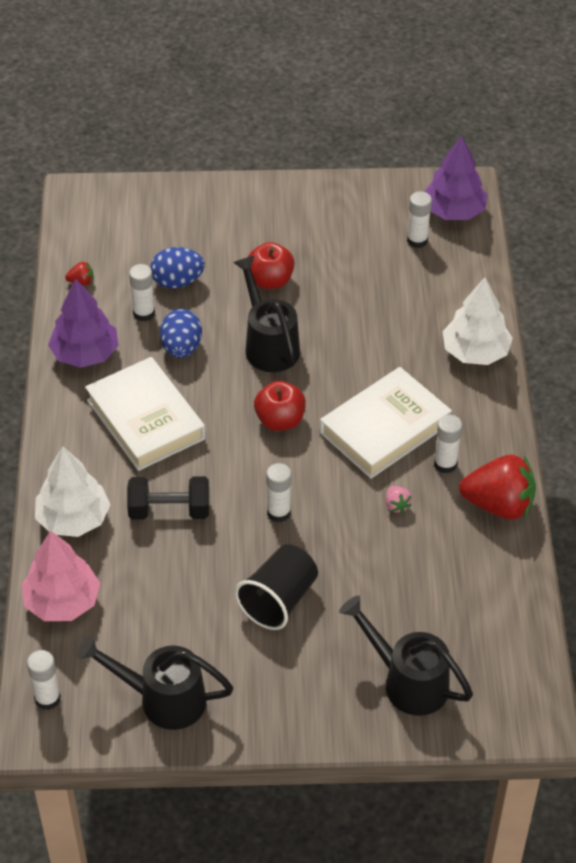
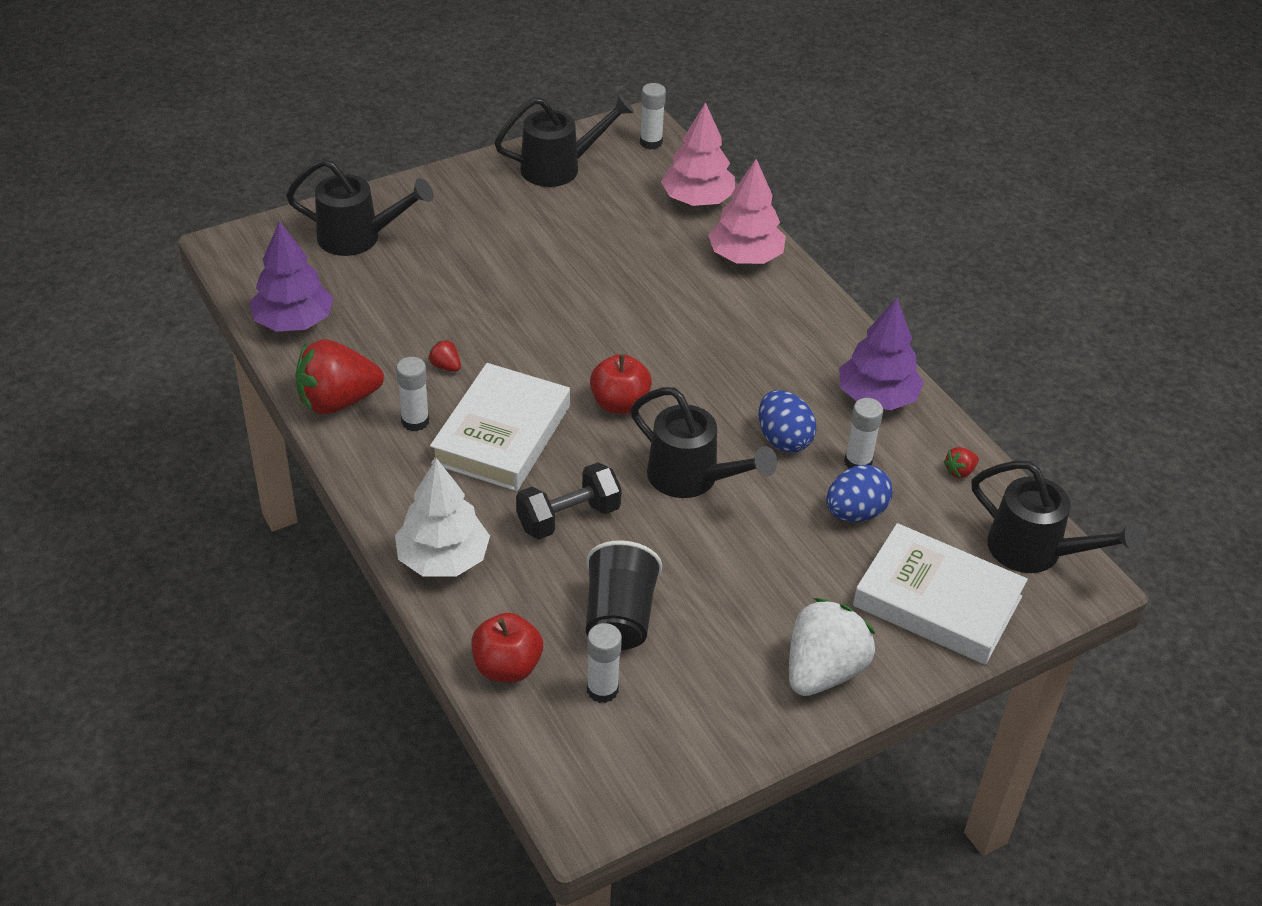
camera: 150 degrees right, 5 degrees down
(73, 519) = (745, 257): white tree -> pink tree
(86, 219) = (1034, 551): none -> black watering can
(145, 419) = (756, 358): white book -> white book (937, 601)
(169, 510) = (664, 291): black dumbbell -> black dumbbell (568, 518)
(270, 280) = (749, 556): red apple -> red apple (507, 667)
(278, 204) = (823, 671): none -> white strawberry
(278, 512) = (560, 322): white glue stick -> none
(279, 600) = (511, 257): black cup -> black cup (619, 618)
(396, 505) = (445, 366): pink strawberry -> red strawberry
(453, 211) = (578, 761): purple tree -> purple tree (294, 322)

